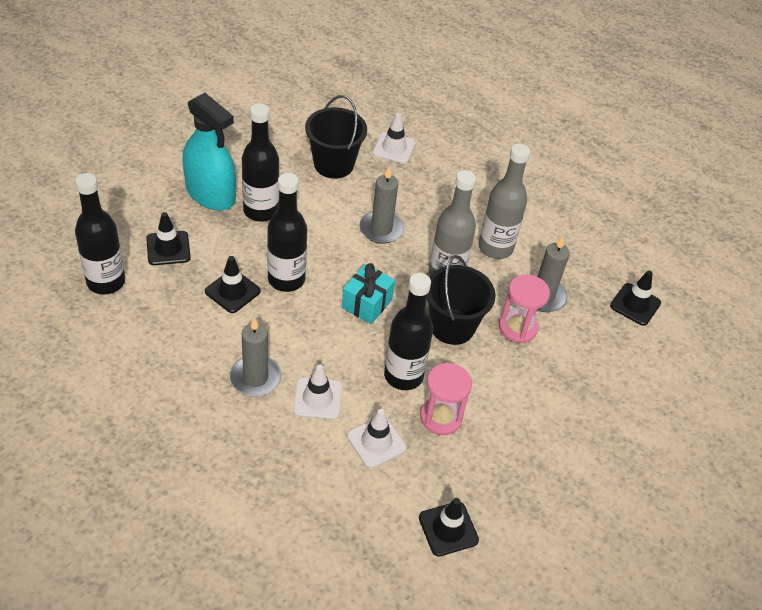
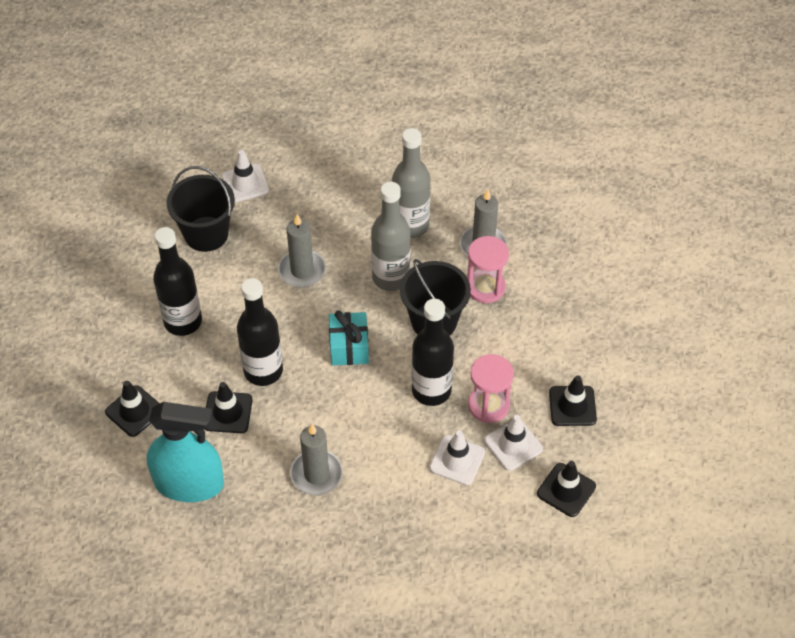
camera: 30 degrees left, 5 degrees up
(106, 282) = (109, 478): black bottle -> none
(210, 194) = (123, 335): turquoise spray bottle -> turquoise spray bottle (189, 483)
(317, 398) = (381, 456): white traffic cone -> white traffic cone (513, 445)
(635, 304) = (558, 205): black traffic cone -> black traffic cone (572, 406)

